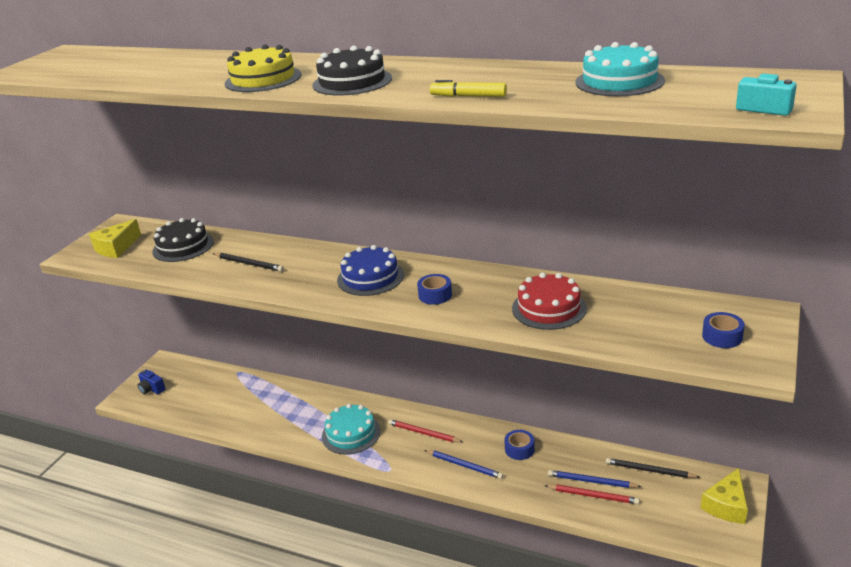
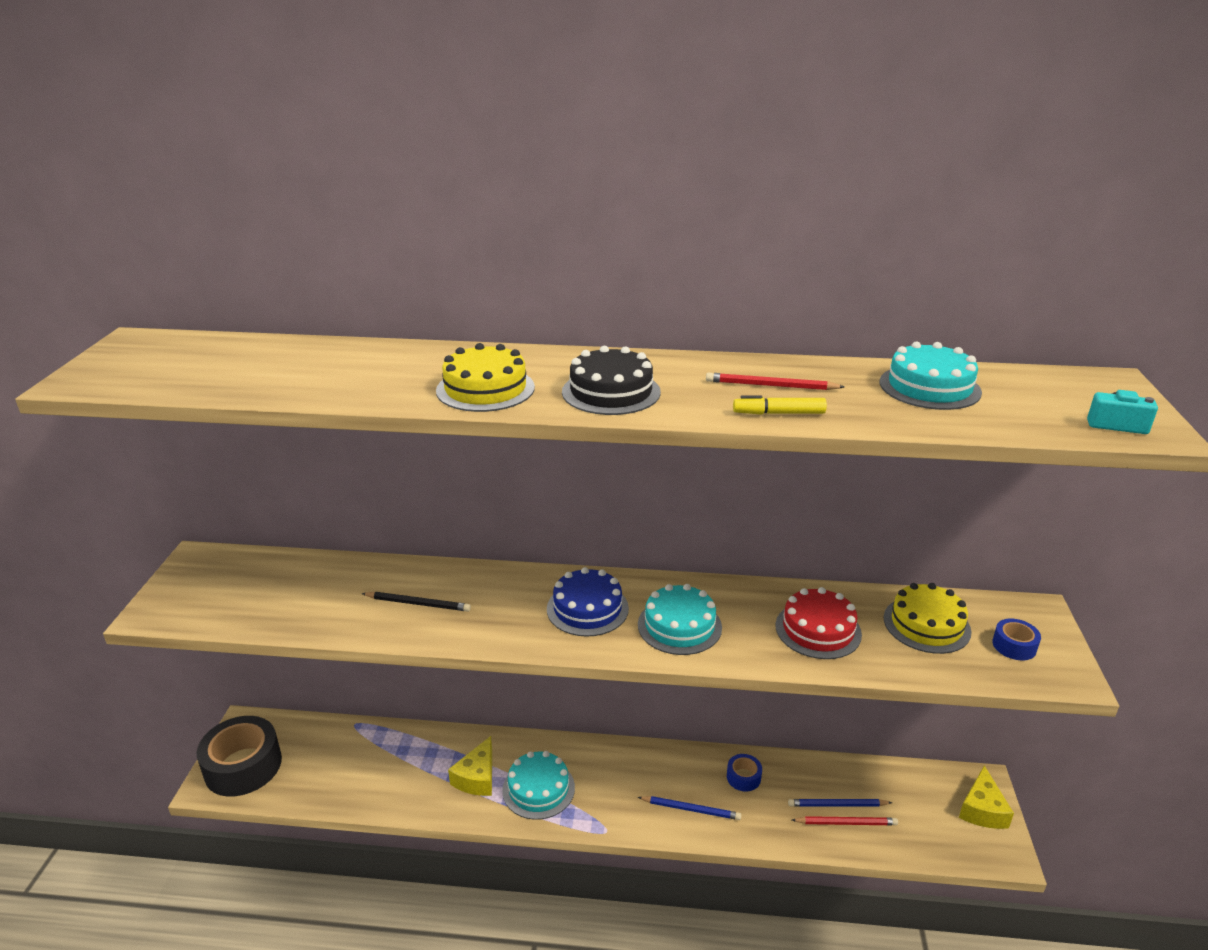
camera: 20 degrees left, 0 degrees up
(116, 248) = (212, 596): yellow cheese -> yellow cheese (477, 777)
(152, 389) = (243, 766): blue camera -> black tape
(183, 246) = (310, 585): black cake -> none
(423, 433) = (626, 774): red pencil -> red pencil (770, 386)
(435, 295) = (679, 626): blue tape -> turquoise cake
(649, 313) = (926, 624): none -> yellow cake
(649, 470) = (890, 780): black pencil -> none

